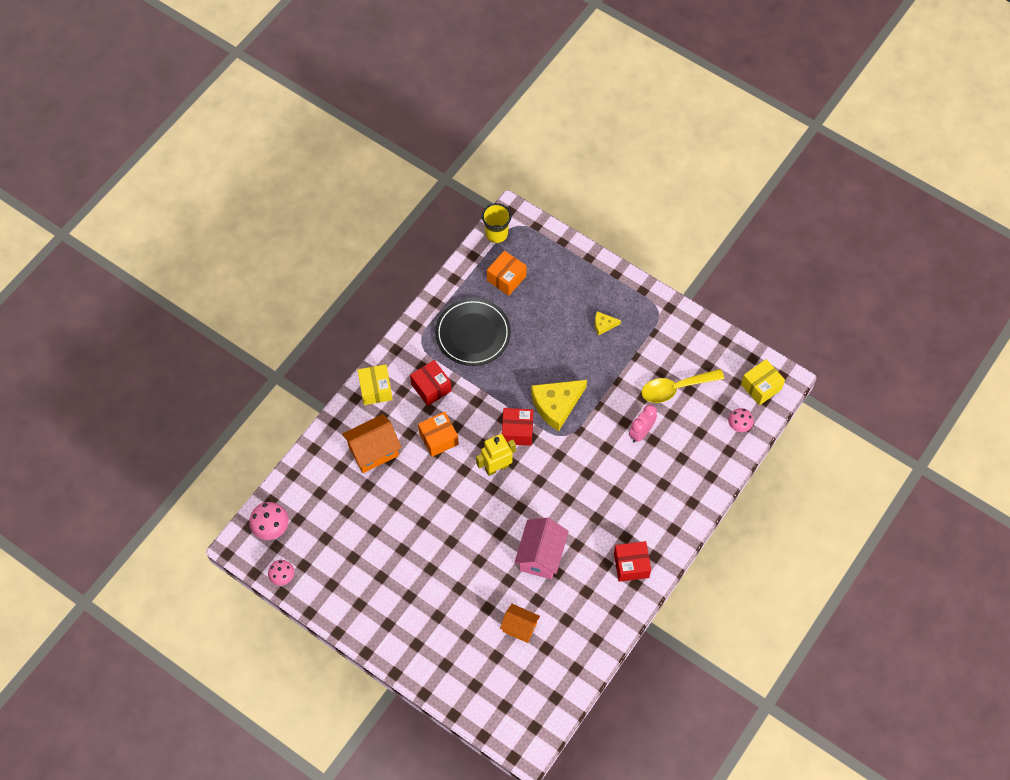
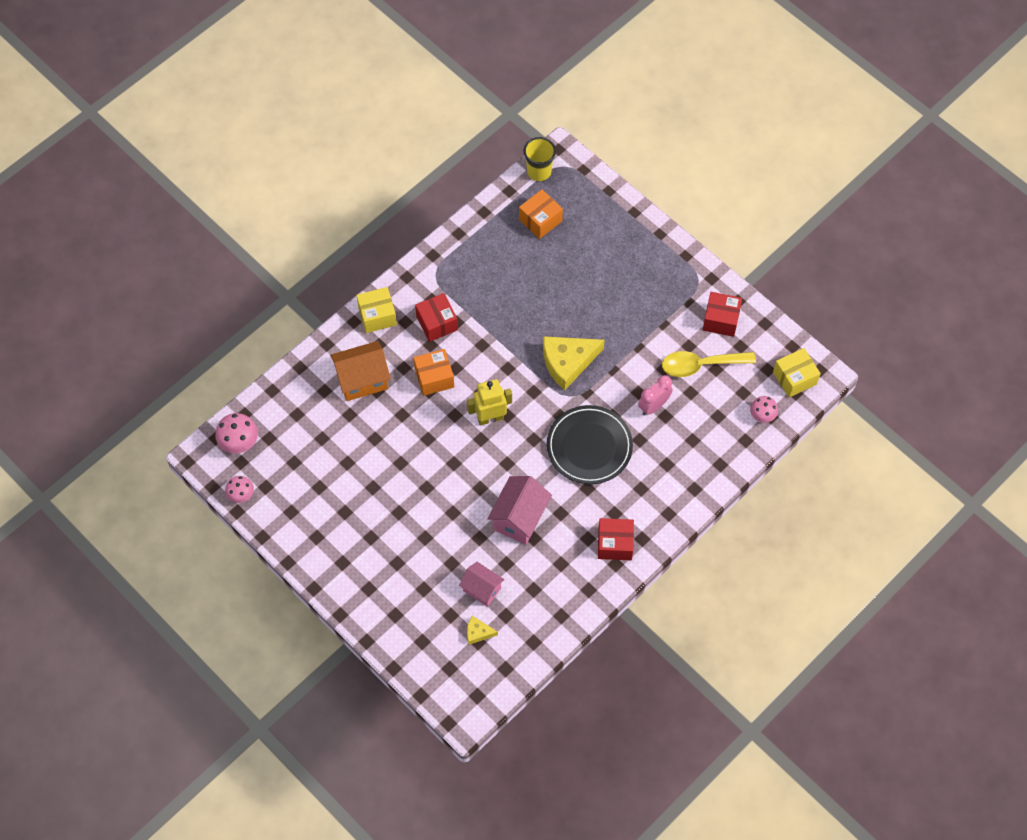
camera: 10 degrees right, 0 degrees up
(375, 389) = (377, 316): yellow box -> yellow box turned 75 degrees clockwise
(473, 334) = (492, 273): black plate -> black plate (589, 446)
(517, 431) = (520, 383): red box -> red box (721, 320)
(519, 627) = (482, 589): orange house -> pink house
(604, 325) = (636, 285): yellow cheese -> yellow cheese (478, 632)

